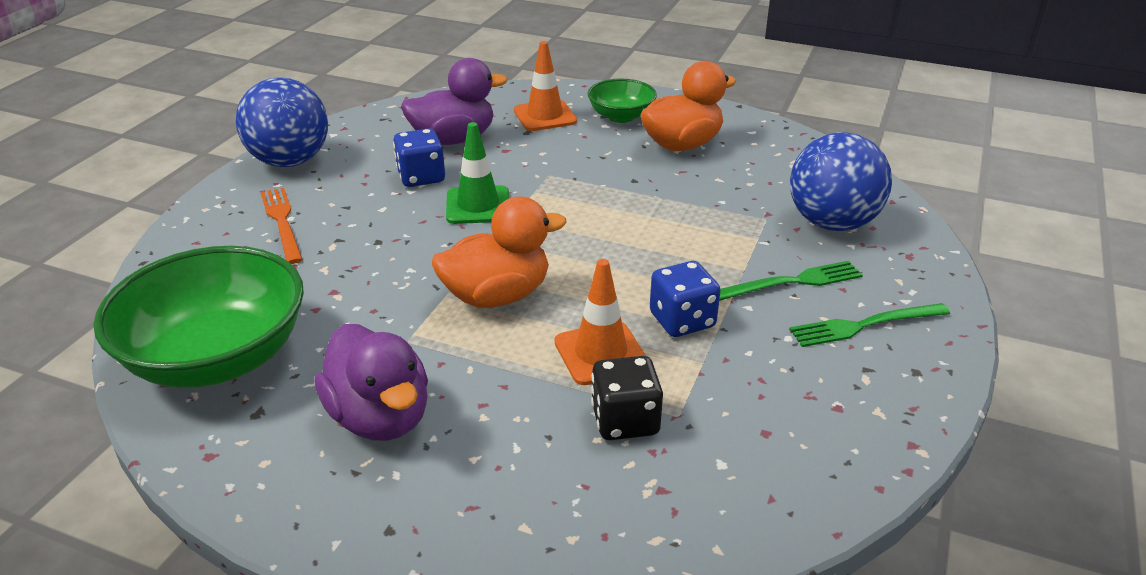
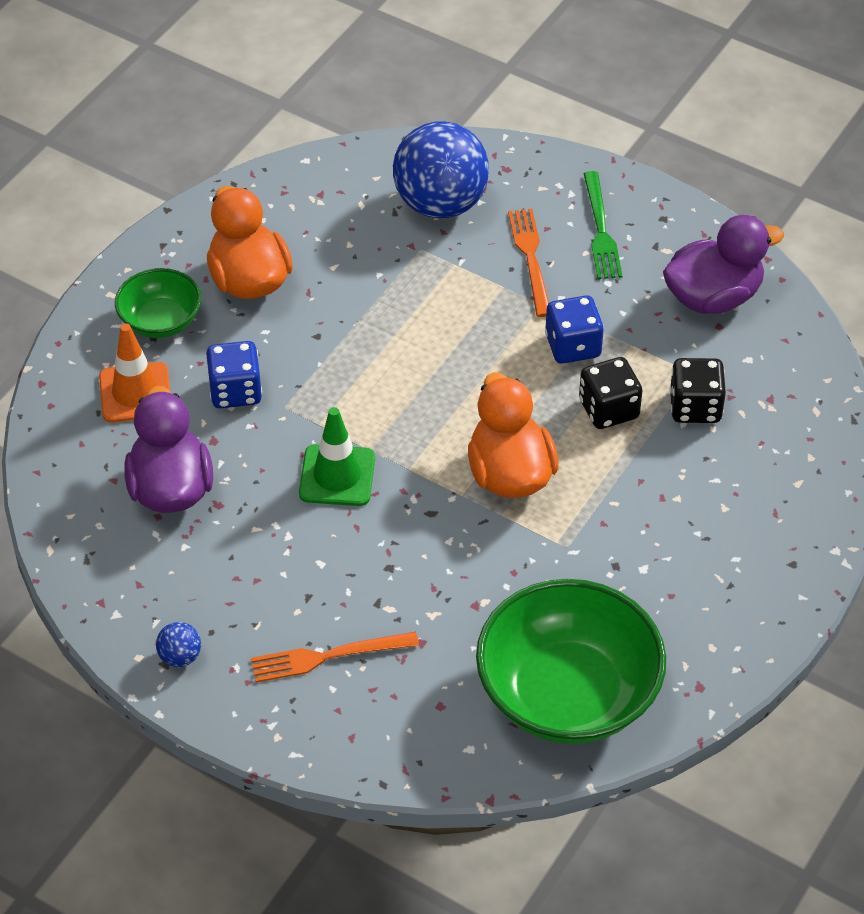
camera: 80 degrees left, 15 degrees up
(290, 161) = (180, 656): blue ball -> blue ball, size x0.40
(380, 417) = (669, 568): purple duck -> purple duck (713, 297)
(421, 177) = (258, 524): blue dice -> blue dice (235, 391)
(600, 353) = (608, 409): orange traffic cone -> black dice
(792, 282) = (531, 258): green fork -> orange fork

